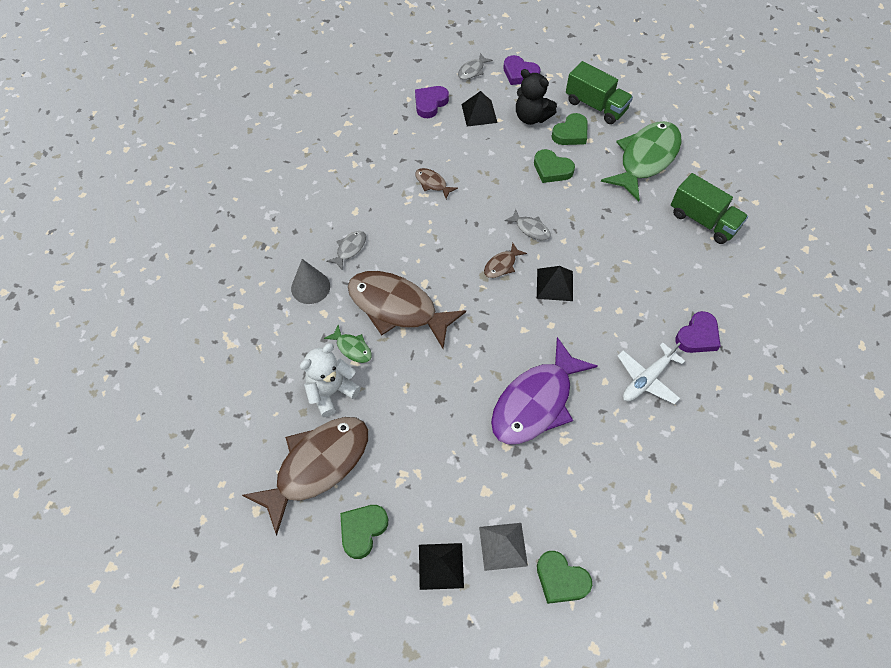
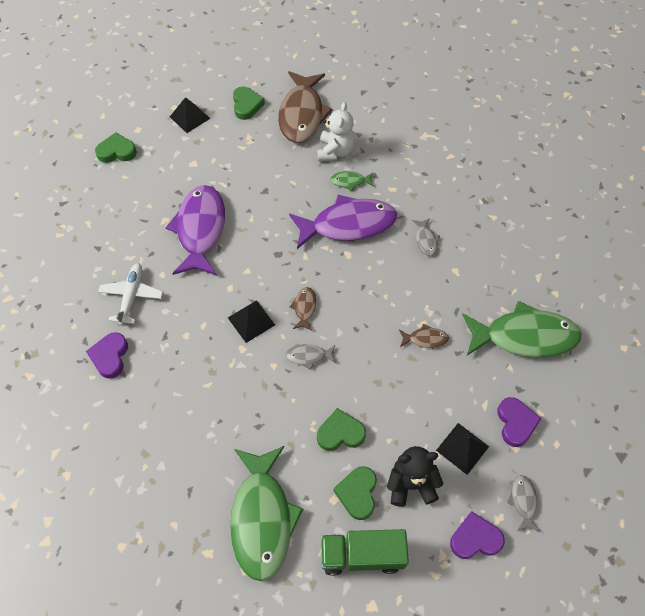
camera: 140 degrees right, 0 degrees up
(310, 287) = (420, 197): grey cone -> none
(362, 140) = (524, 336): none -> green fish
(397, 308) = (348, 225): brown fish -> purple fish
(503, 546) = (162, 145): grey pyramid -> none
(703, 221) = (163, 480): green truck -> none

